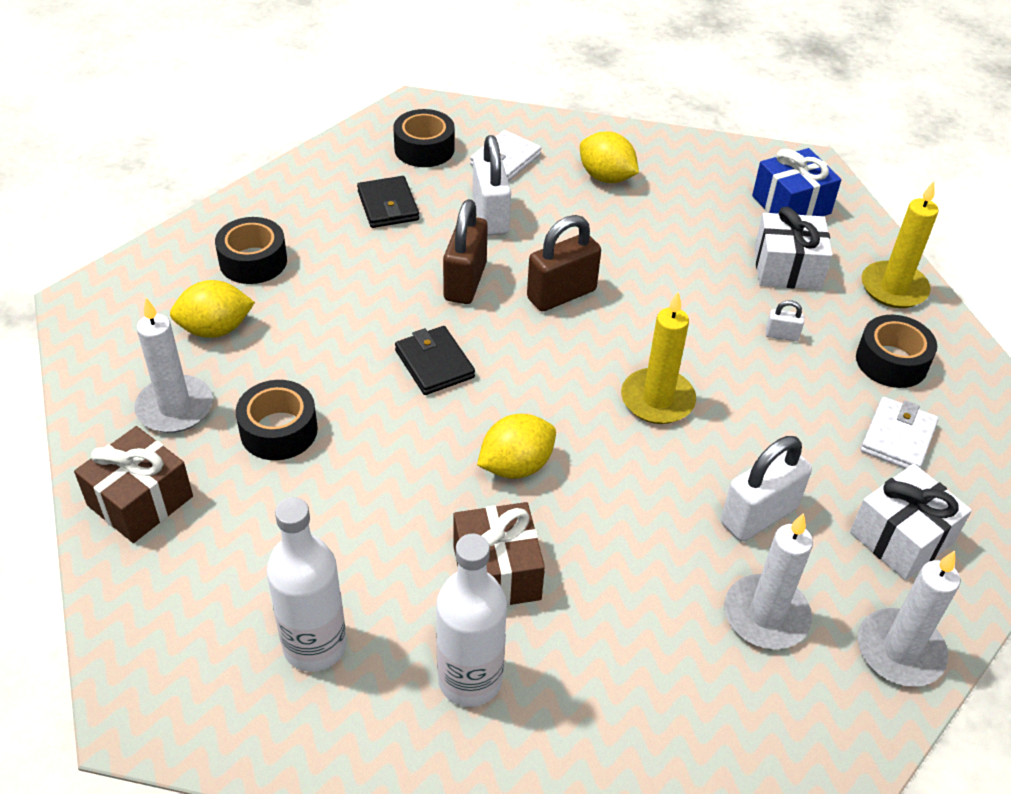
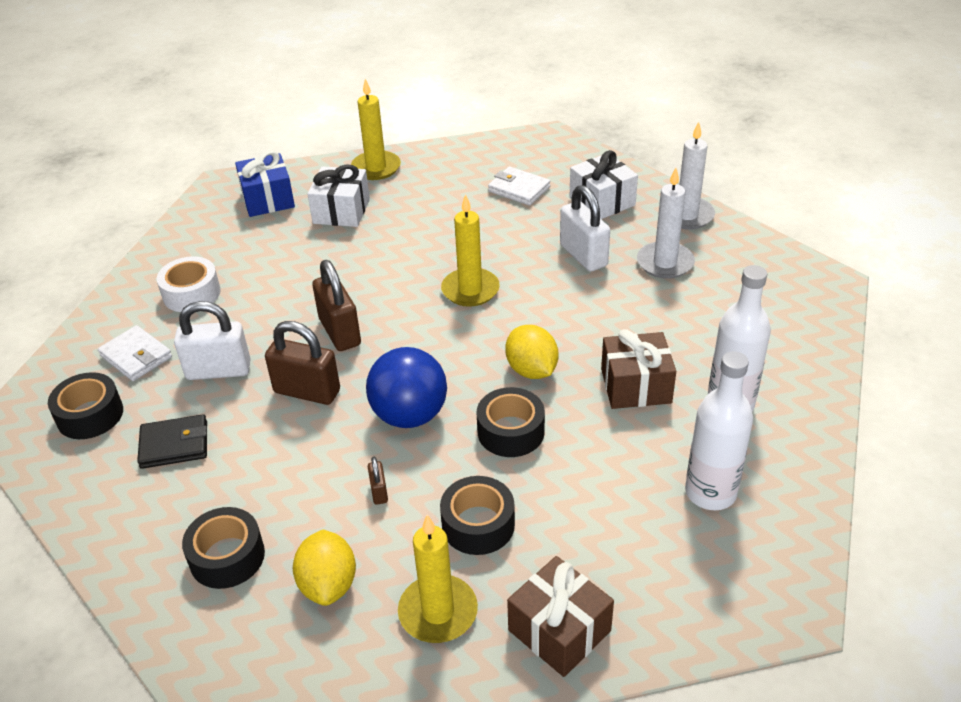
camera: 80 degrees left, 5 degrees down
(175, 408) = (438, 612): white candle -> yellow candle
(325, 351) = (379, 492): none -> brown padlock
(434, 364) = (409, 415): black wallet -> blue ball
(606, 177) = (191, 293): yellow lemon -> white tape
(781, 335) = (413, 223): white padlock -> none
(891, 361) = (449, 180): black tape -> black tape (511, 431)

